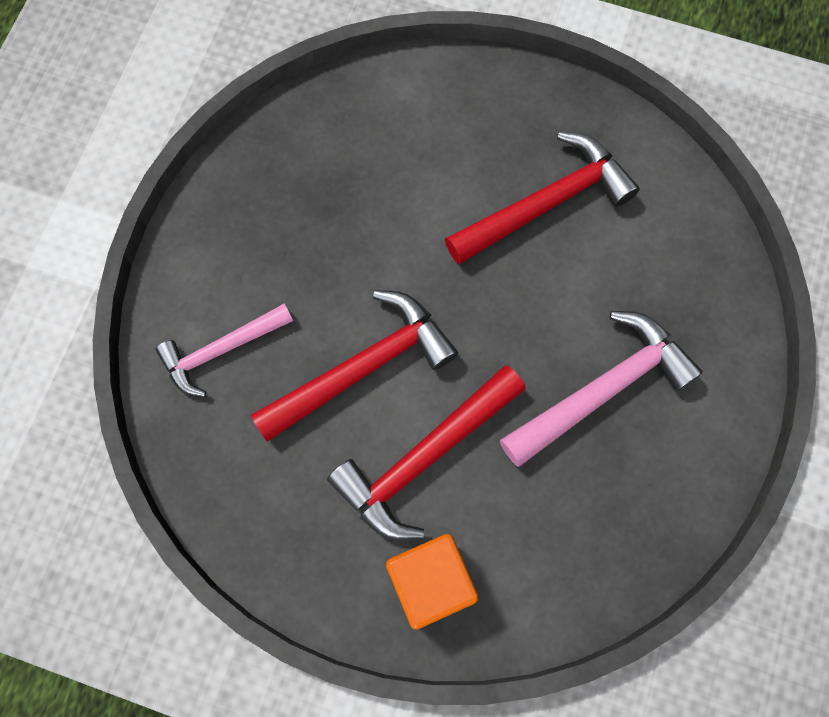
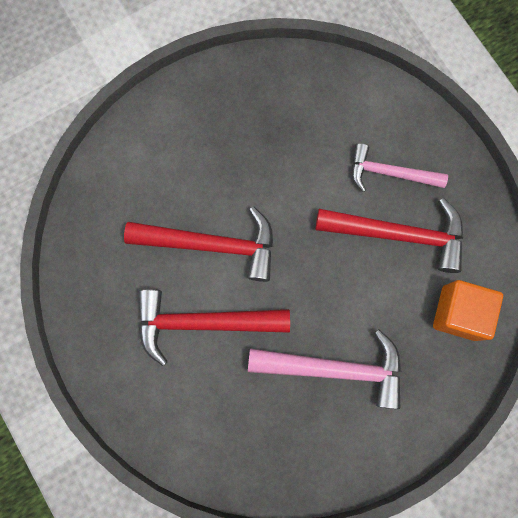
camera: 40 degrees right, 5 degrees up
(222, 350) = (145, 172): pink hammer -> pink hammer (390, 173)
(430, 579) = (150, 391): orange cube -> orange cube (458, 313)

